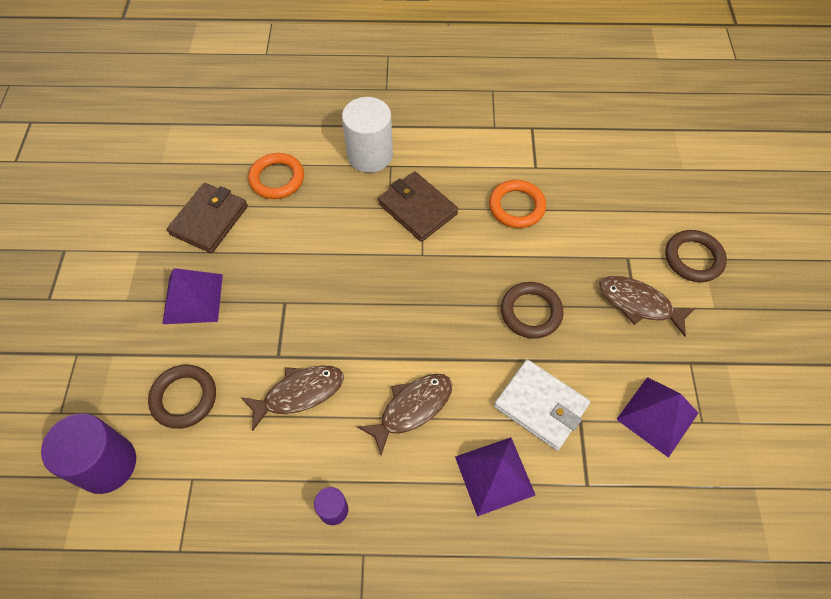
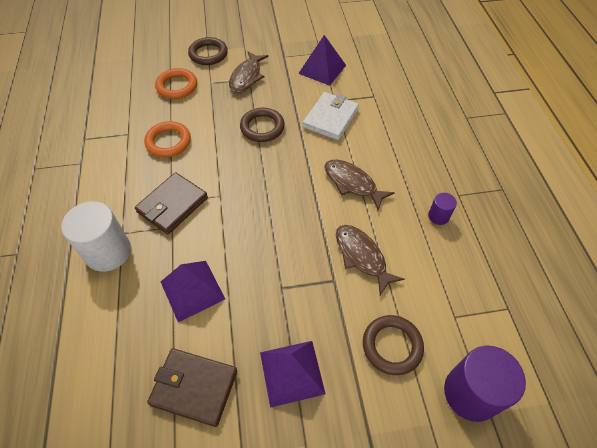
camera: 100 degrees left, 5 degrees down
(277, 179) = (137, 331): orange ring -> orange ring (177, 86)
(494, 475) = (383, 136): purple pyramid -> purple pyramid (192, 290)

